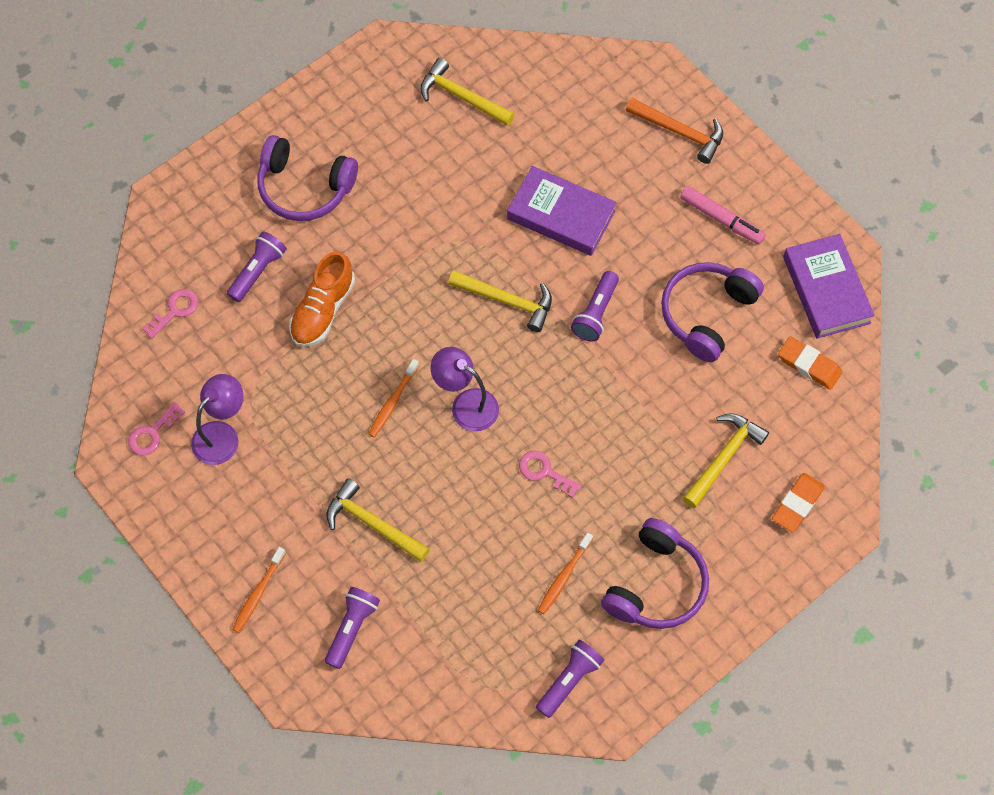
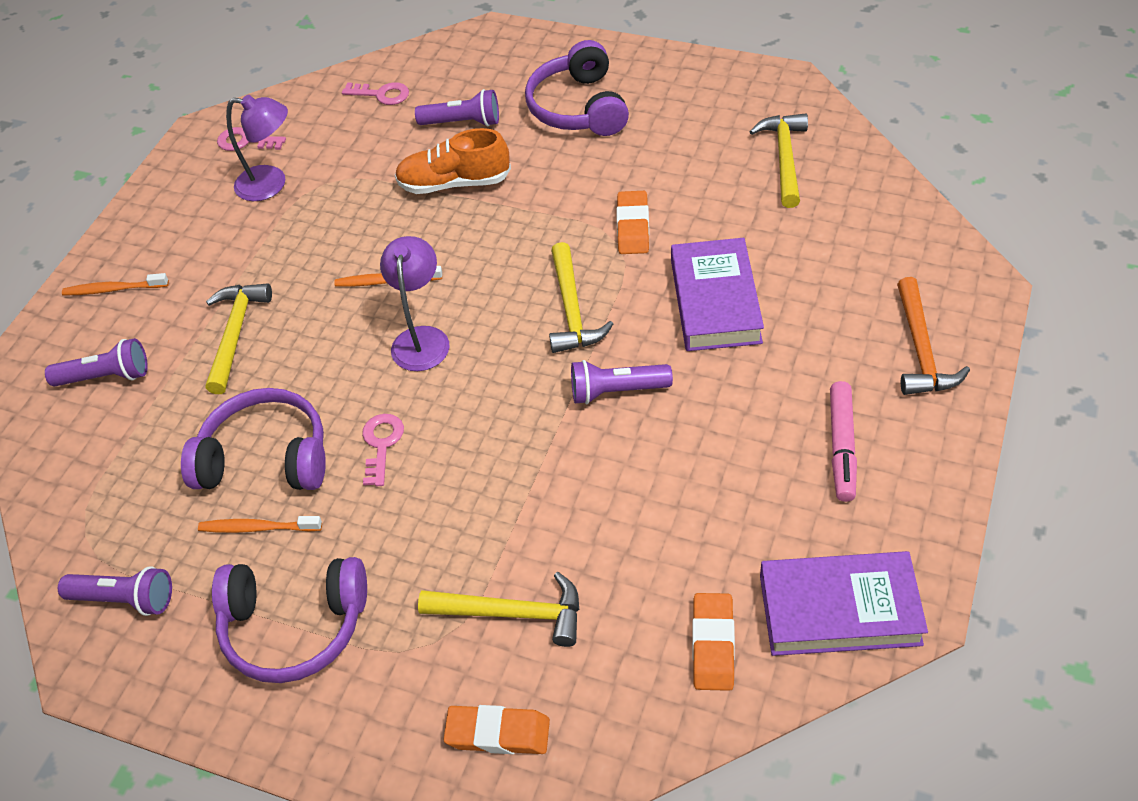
camera: 65 degrees right, 15 degrees down
(457, 223) = (633, 227): none -> orange eraser
(706, 314) = (699, 496): purple headphones -> purple headphones (266, 457)
(826, 290) = (839, 609): purple book -> purple book turned 45 degrees clockwise

